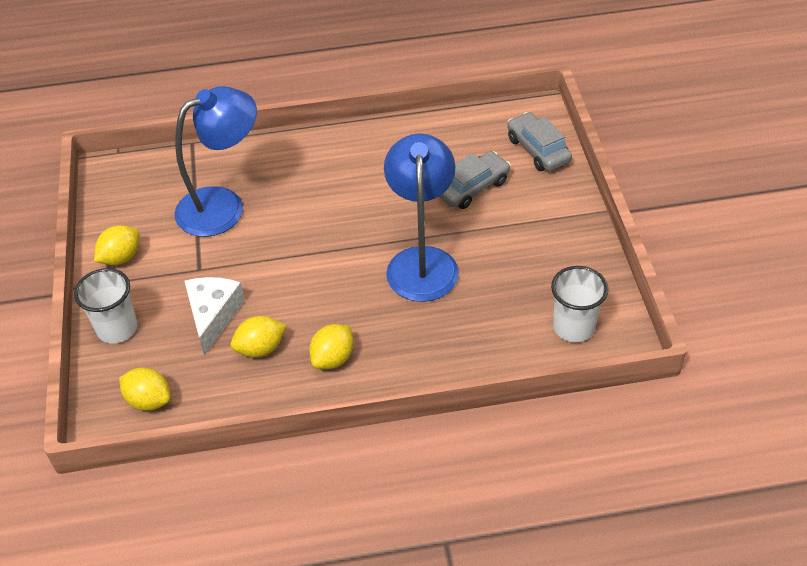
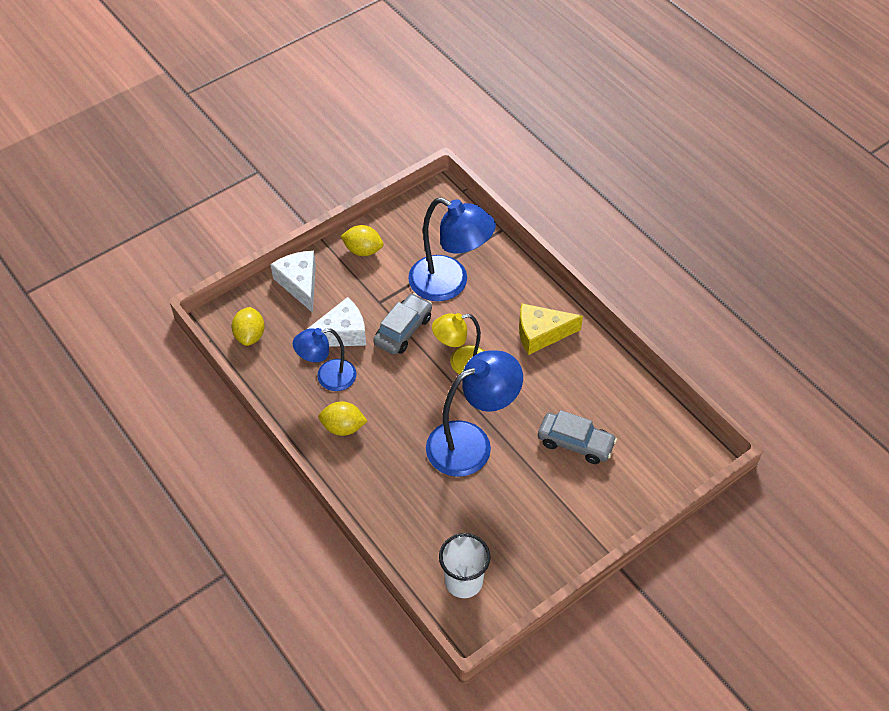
camera: 60 degrees right, 5 degrees up
(117, 328) = (300, 284): white cup -> white cheese
(260, 348) = (328, 377): yellow lemon -> blue lamp
(324, 234) = (461, 363): none -> yellow lamp
(336, 163) = (541, 334): none -> yellow cheese
(538, 150) = (654, 474): grey car -> grey car (403, 330)

